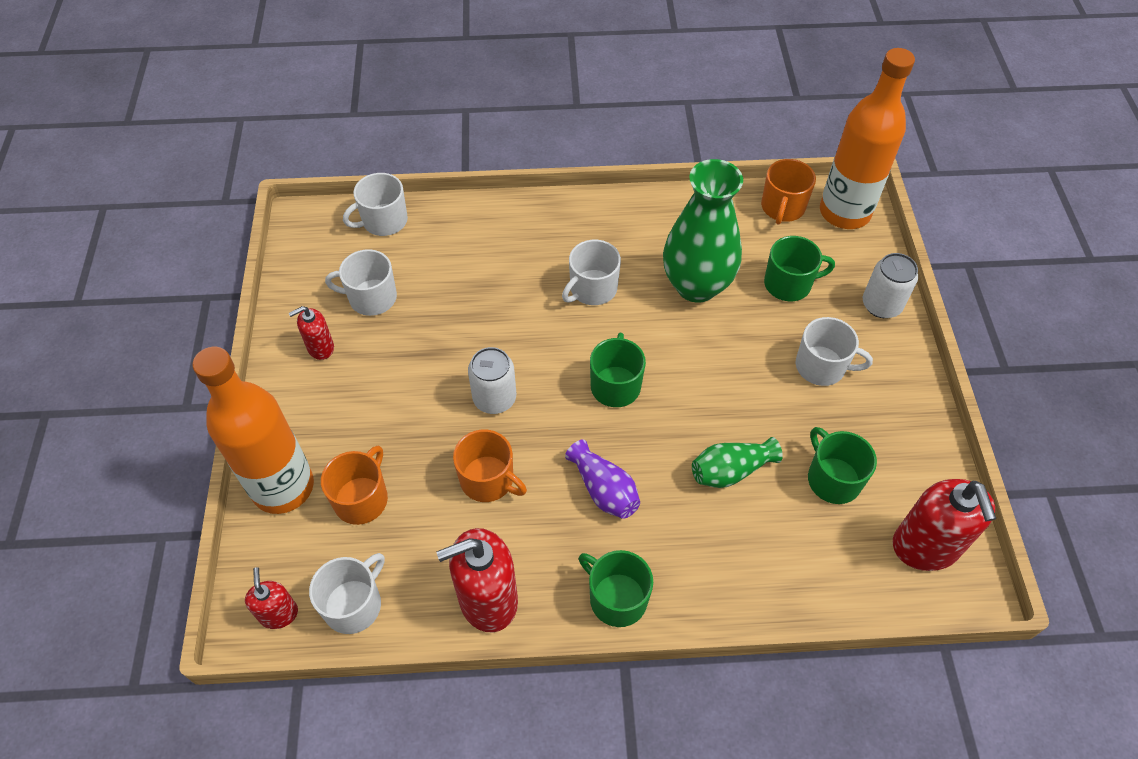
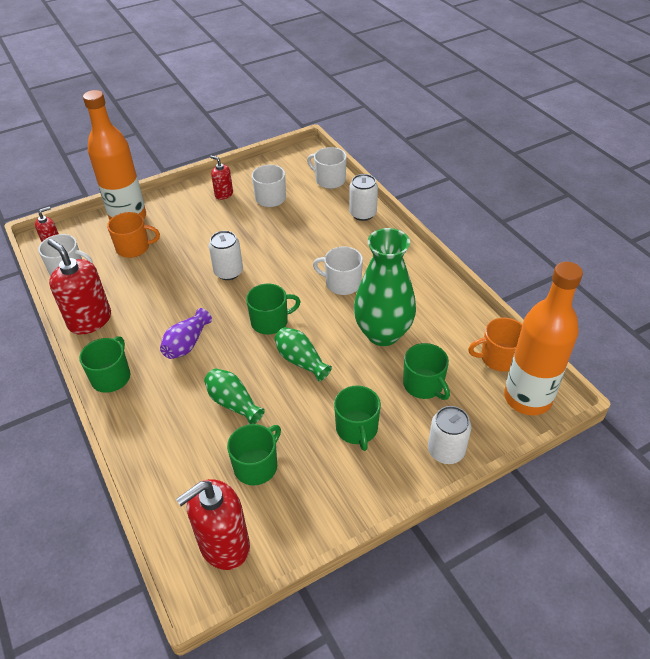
camera: 65 degrees right, 10 degrees down
(478, 217) = (363, 214): none -> white can
(488, 480) = (169, 291): orange mug -> none
(698, 379) = (301, 361): none -> green vase
(821, 366) = (357, 429): white mug -> green mug

